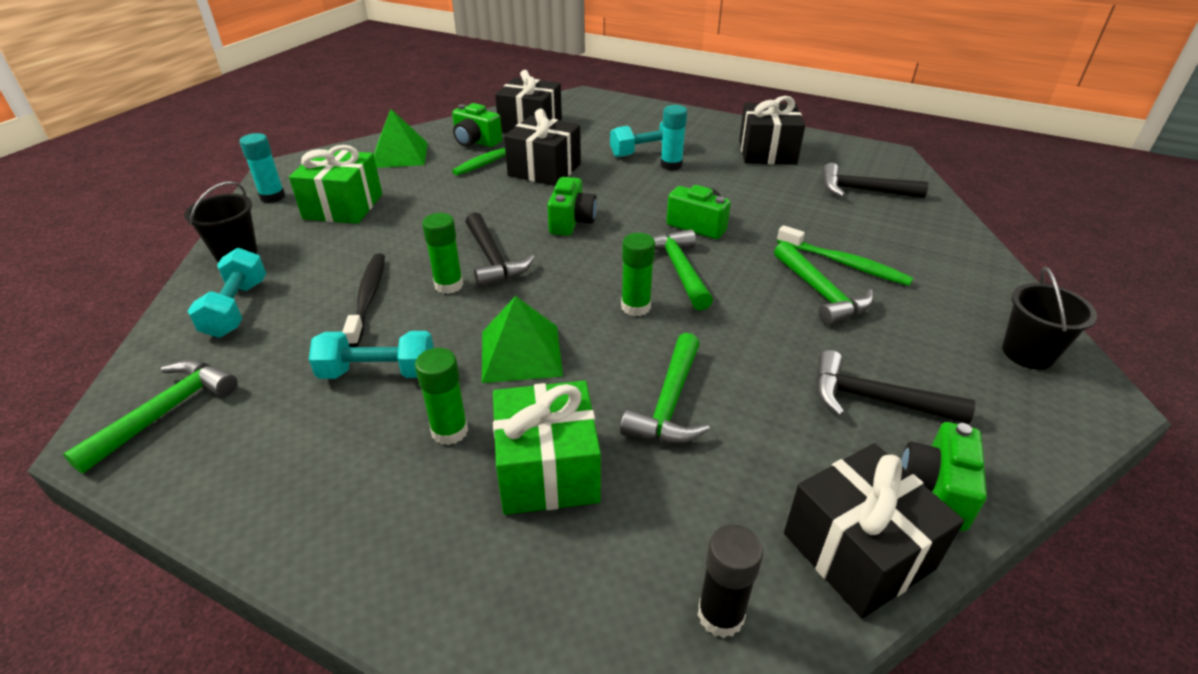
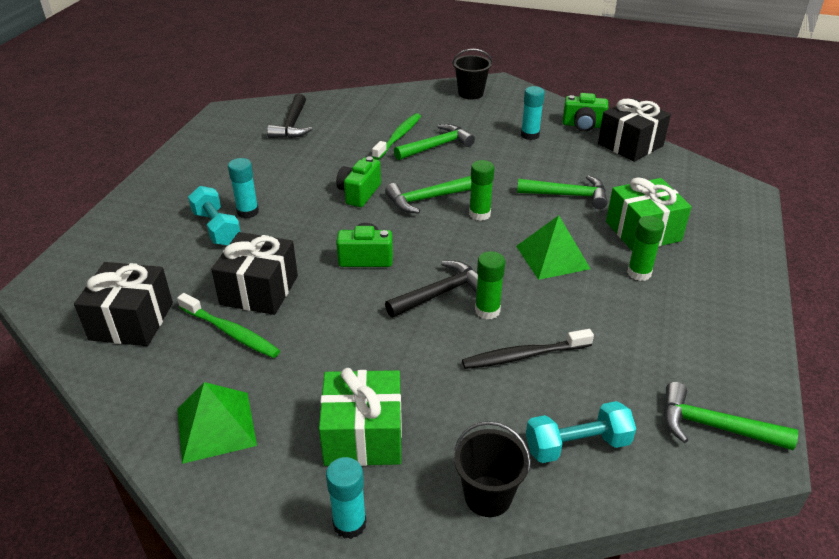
camera: 100 degrees left, 0 degrees up
(378, 372) = (607, 320): turquoise dumbbell -> none
(476, 141) = (178, 360): green camera -> none
(720, 615) = (686, 176): black glue stick -> none
(767, 152) = (220, 163): black gift -> none
(875, 400) = (530, 135): black hammer -> turquoise glue stick

